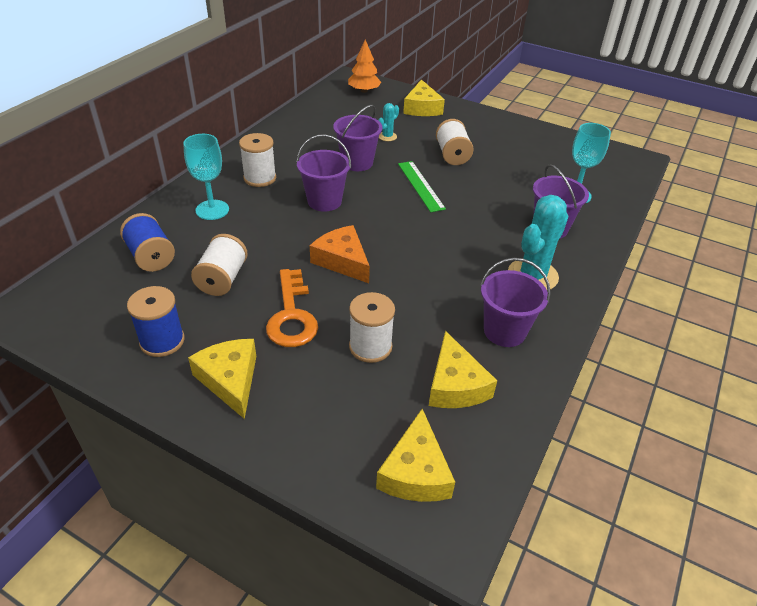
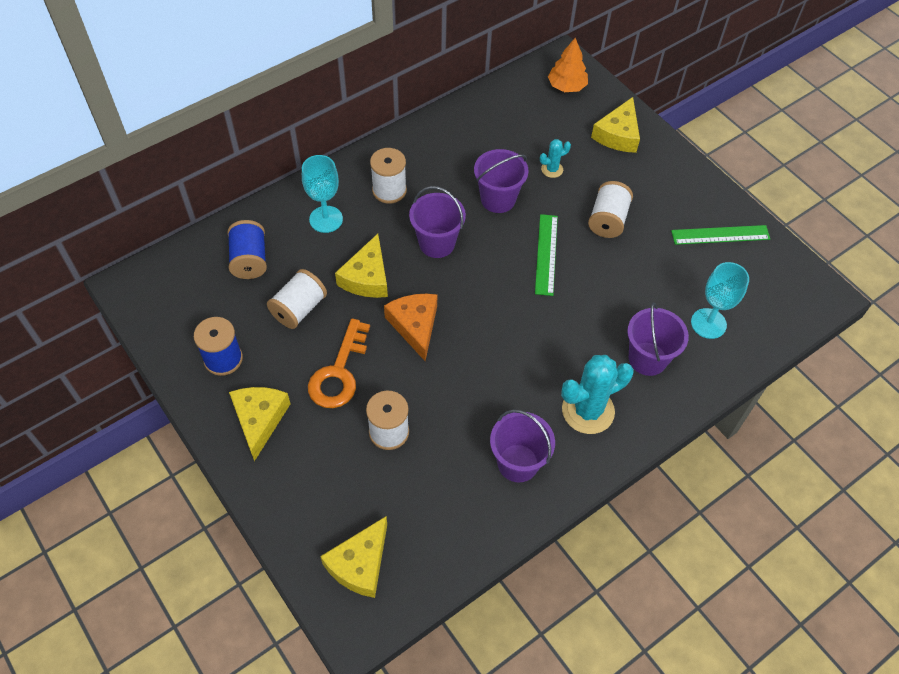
camera: 25 degrees right, 15 degrees up
(455, 385) = (439, 499): yellow cheese -> yellow cheese (367, 277)
(539, 144) = (720, 235): none -> green ruler

